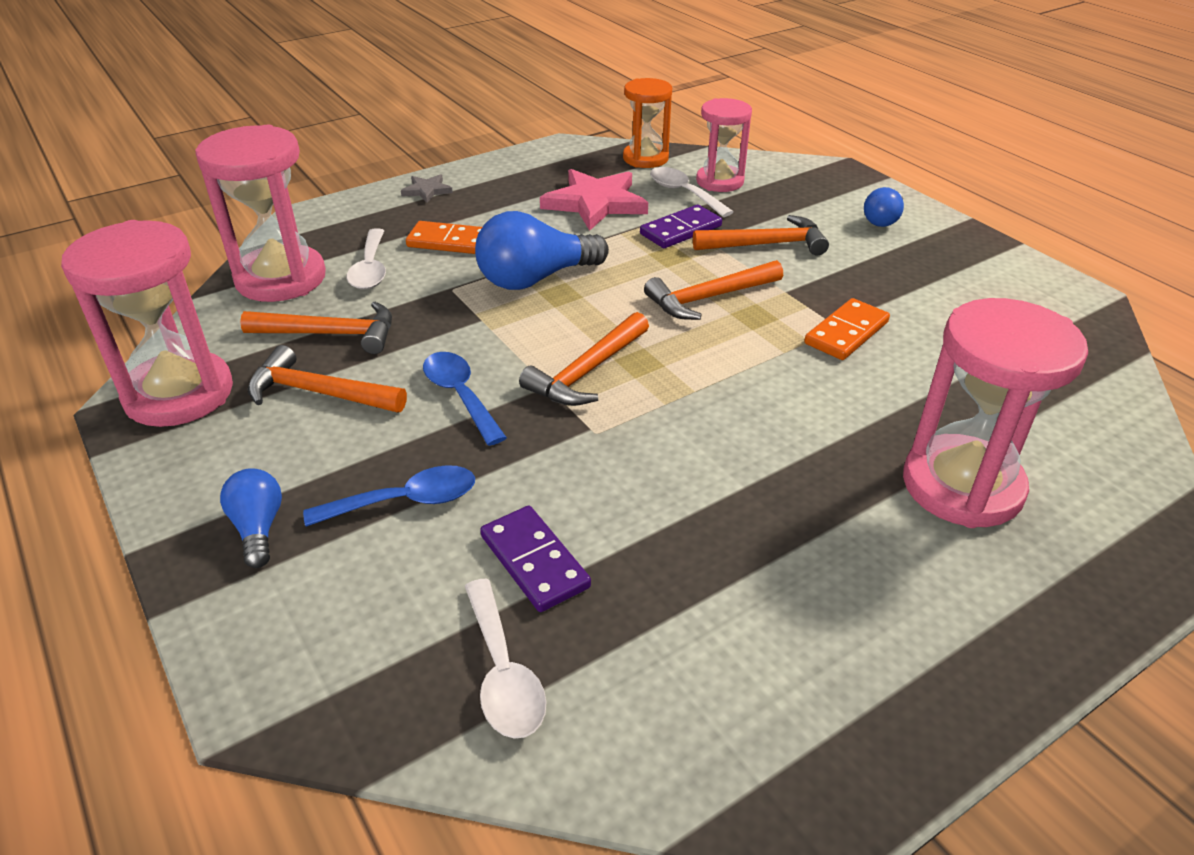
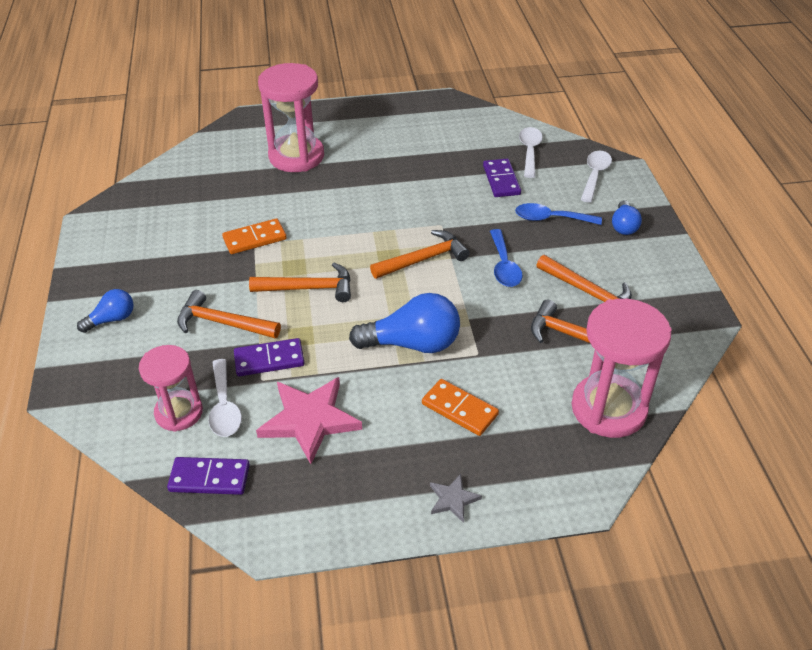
camera: 155 degrees left, 5 degrees up
(179, 394) = (676, 317): pink hourglass -> none
(370, 268) = (534, 397): white spoon -> white spoon (594, 175)
(645, 158) = (209, 478): orange hourglass -> purple domino

